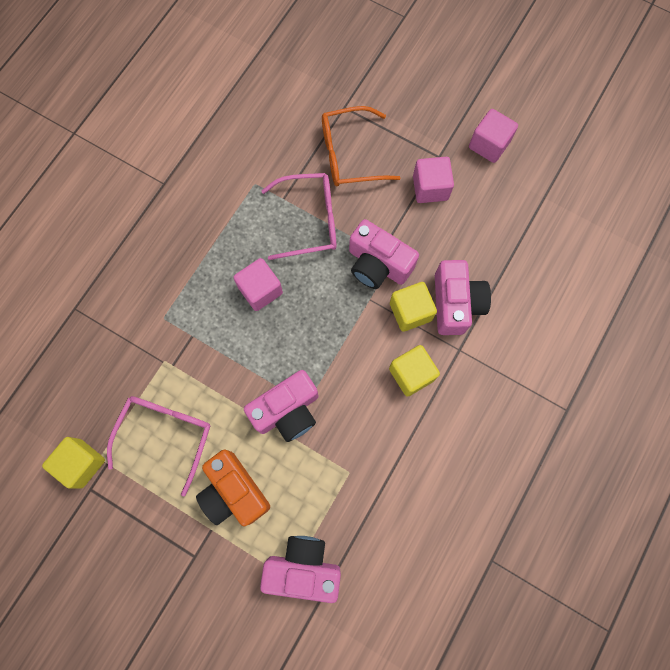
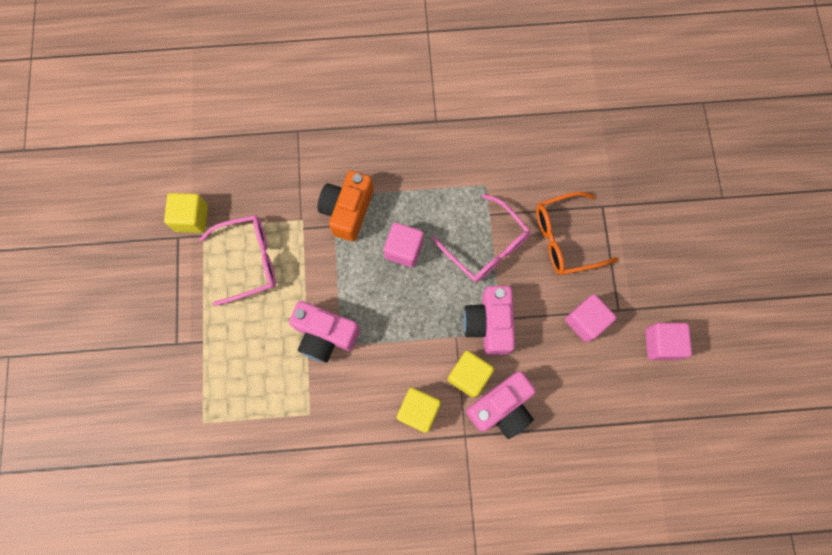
camera: 55 degrees right, 0 degrees up
(234, 491) = (240, 338): orange camera -> orange camera (348, 210)
(303, 567) = (217, 428): pink camera -> none
(349, 155) = (564, 238): orange glasses -> orange glasses turned 60 degrees counterclockwise

